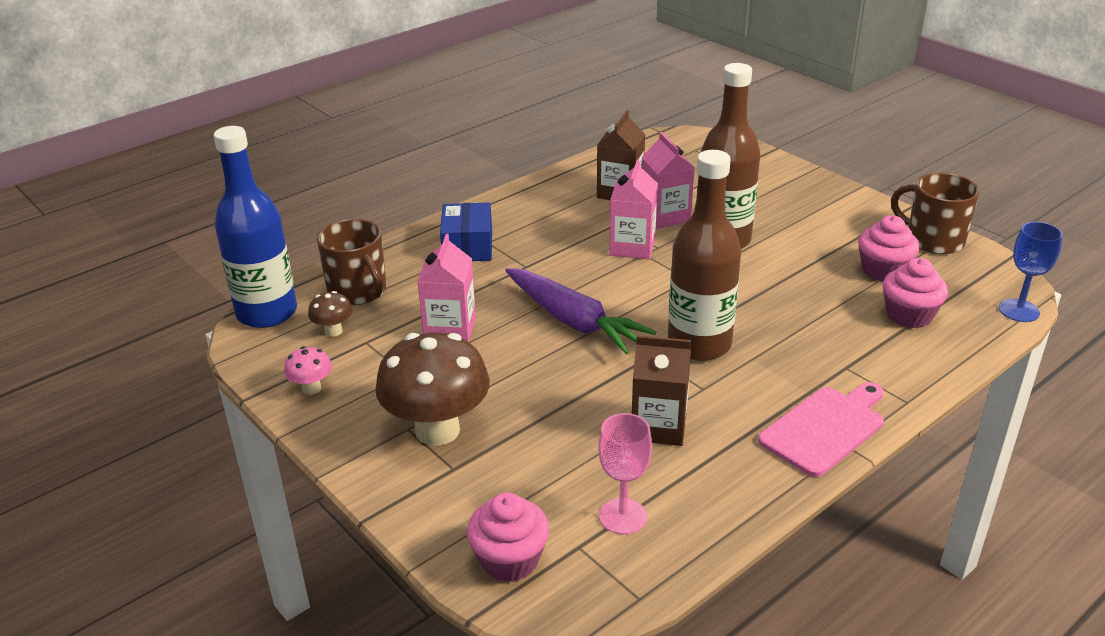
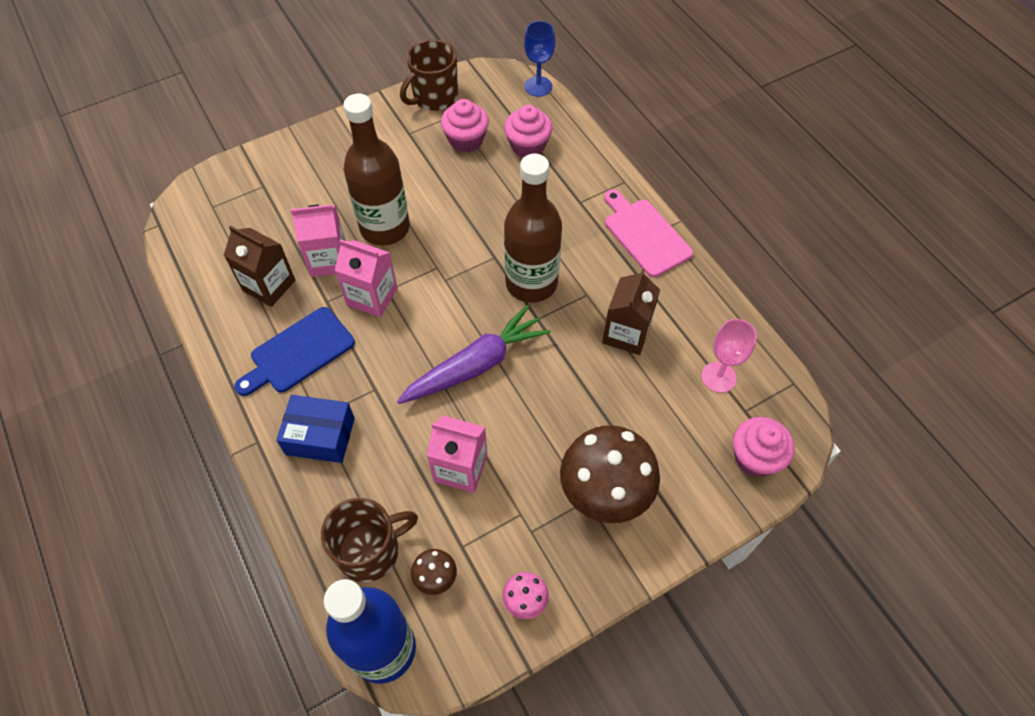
camera: 80 degrees left, 25 degrees up
(552, 220) = (298, 352): none -> blue cutting board

